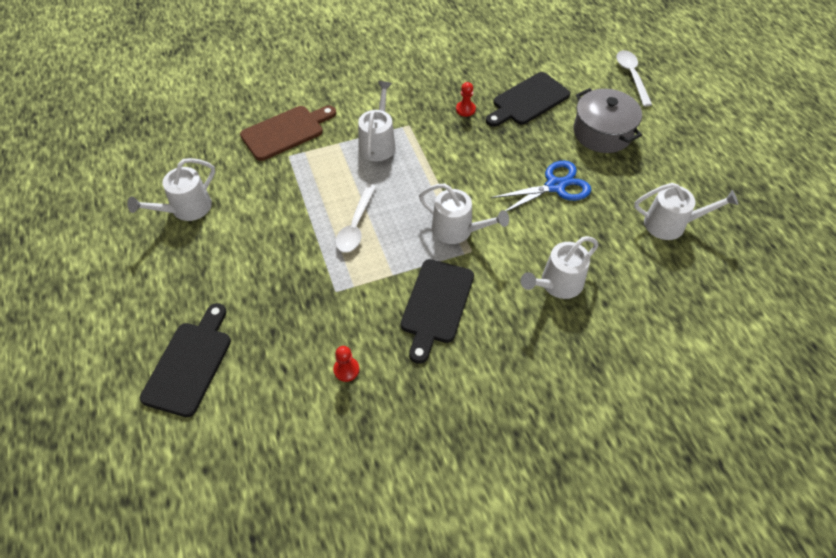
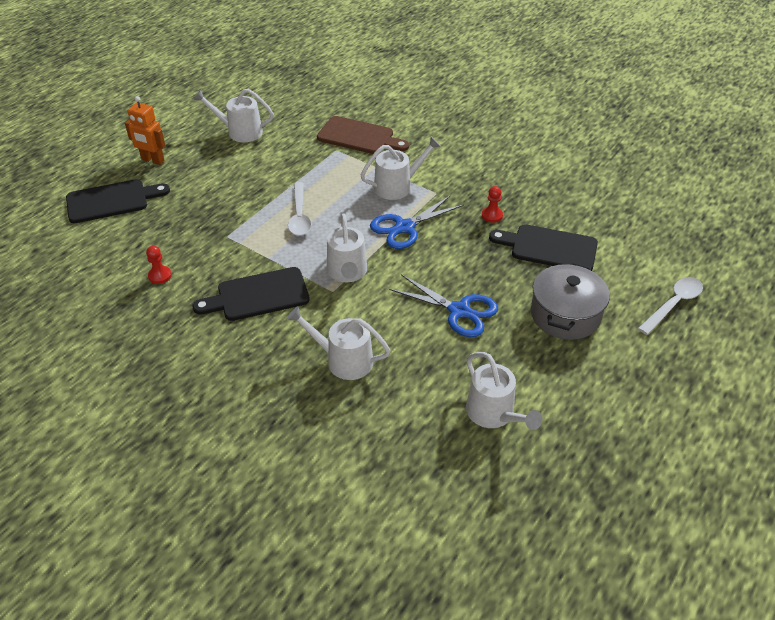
camera: 55 degrees right, 10 degrees down
(157, 299) = (152, 160): none -> orange robot
(356, 225) = (299, 216): white spoon -> white spoon turned 75 degrees counterclockwise
(433, 166) = (405, 227): none -> blue scissors

